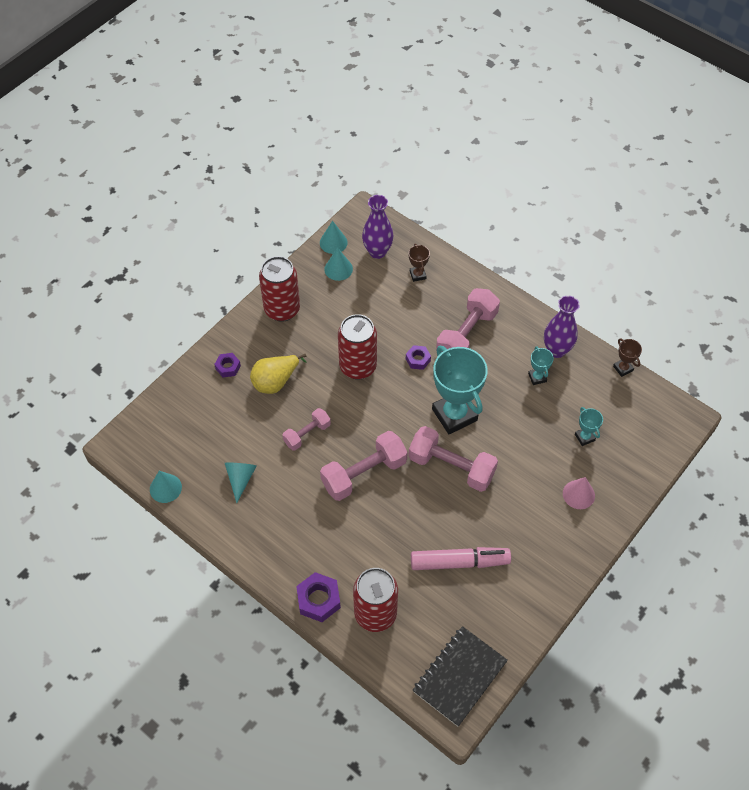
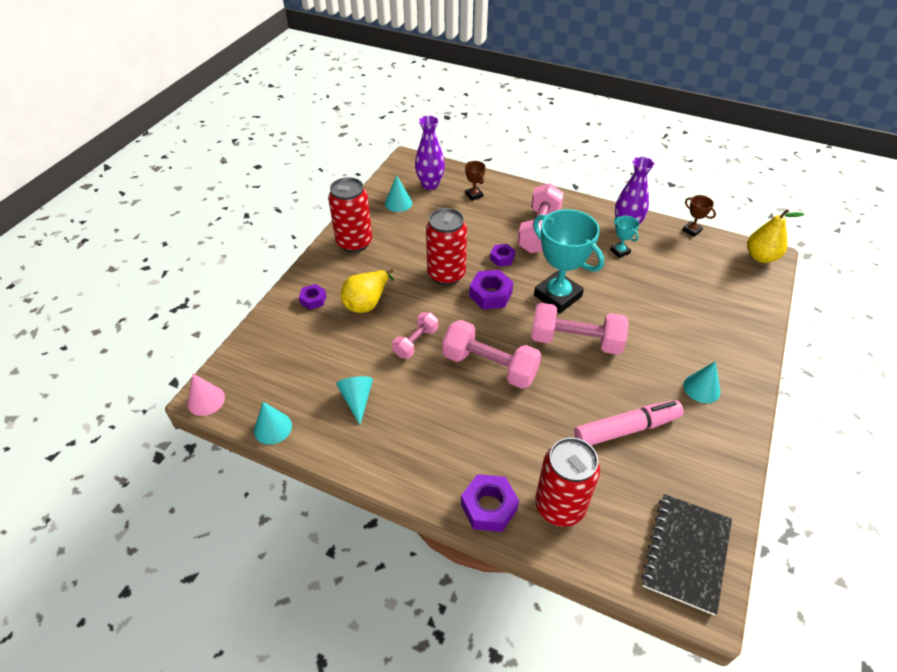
camera: 15 degrees left, 10 degrees down
(333, 242) = (386, 185): turquoise cone -> turquoise cone (701, 388)
(364, 474) = (489, 366): pink dumbbell -> pink dumbbell turned 75 degrees clockwise
(392, 399) = (490, 294): none -> purple nut
(578, 494) = (711, 339): pink cone -> pink cone (206, 400)
(584, 437) = (689, 290): turquoise trophy -> none
(677, 416) = (761, 257): none -> yellow pear

